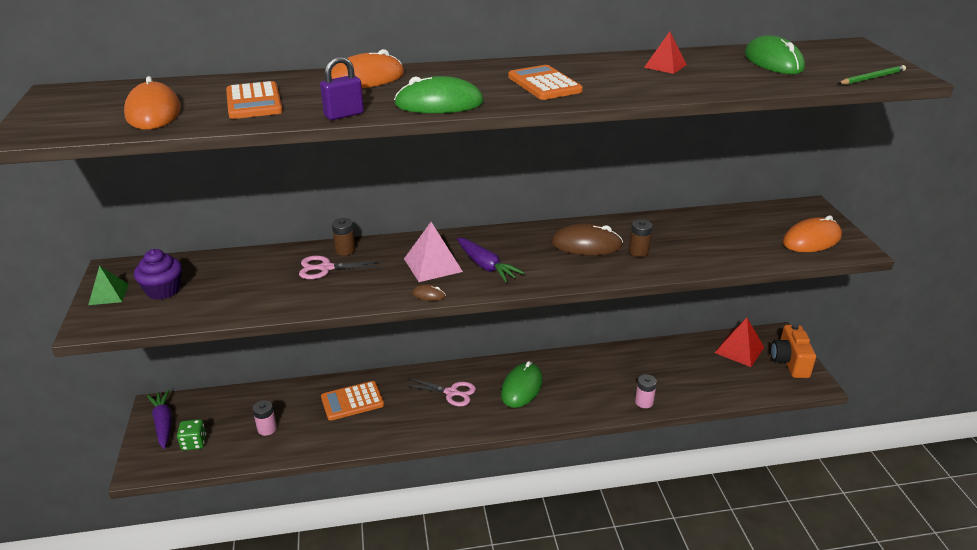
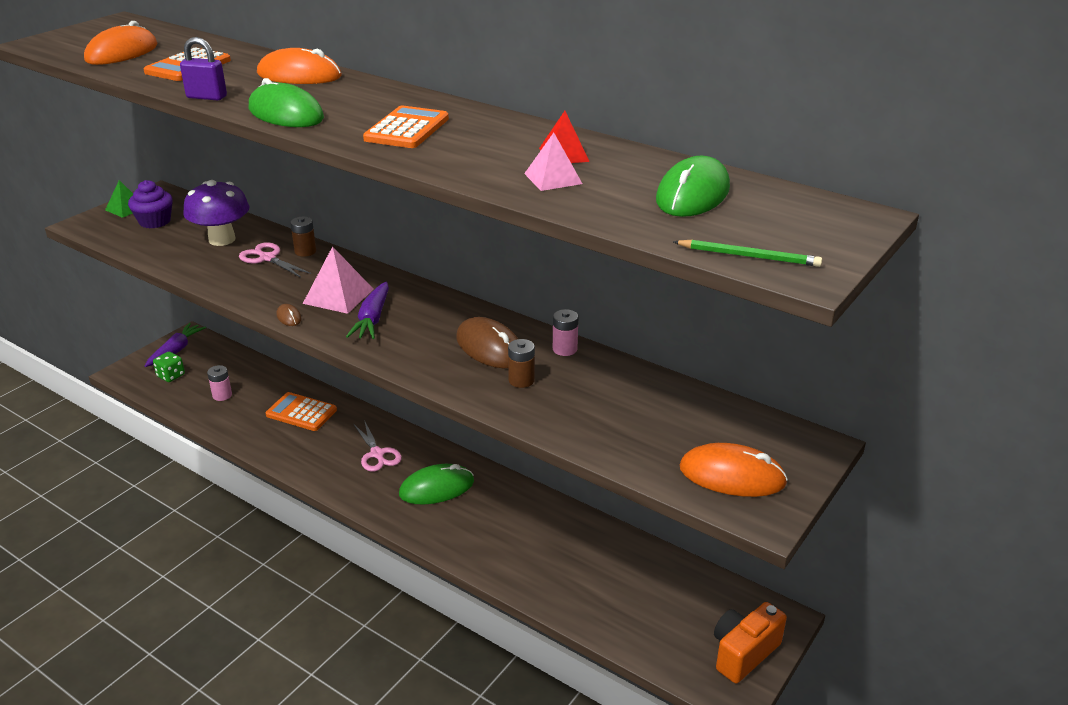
camera: 45 degrees right, 0 degrees up
(258, 274) = (222, 239): none -> purple mushroom
(644, 402) = (518, 576): pink battery -> pink battery (565, 349)
(698, 79) = (553, 178): none -> pink pyramid
(739, 350) = (706, 601): red pyramid -> none

